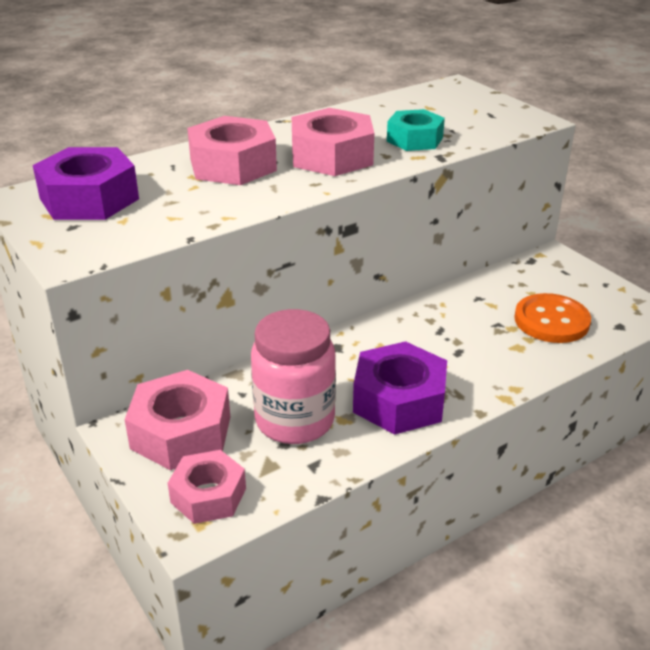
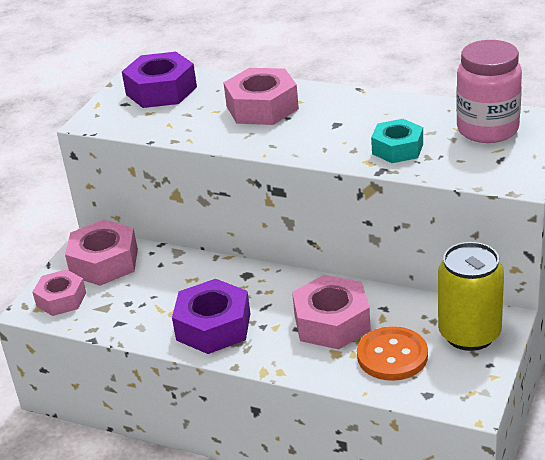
camera: 60 degrees right, 0 degrees up
(295, 420) = (153, 296): pink jar -> pink jar (487, 129)
(332, 156) = (322, 132): pink nut -> pink nut (332, 322)
(558, 276) = (469, 334): none -> yellow can

